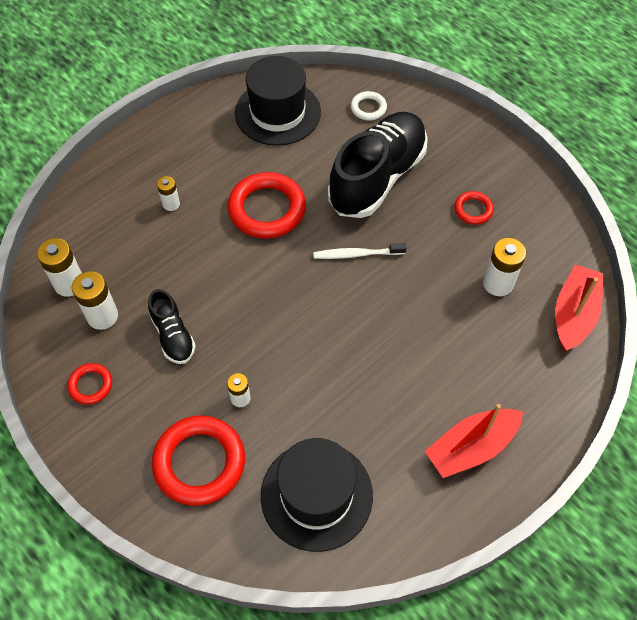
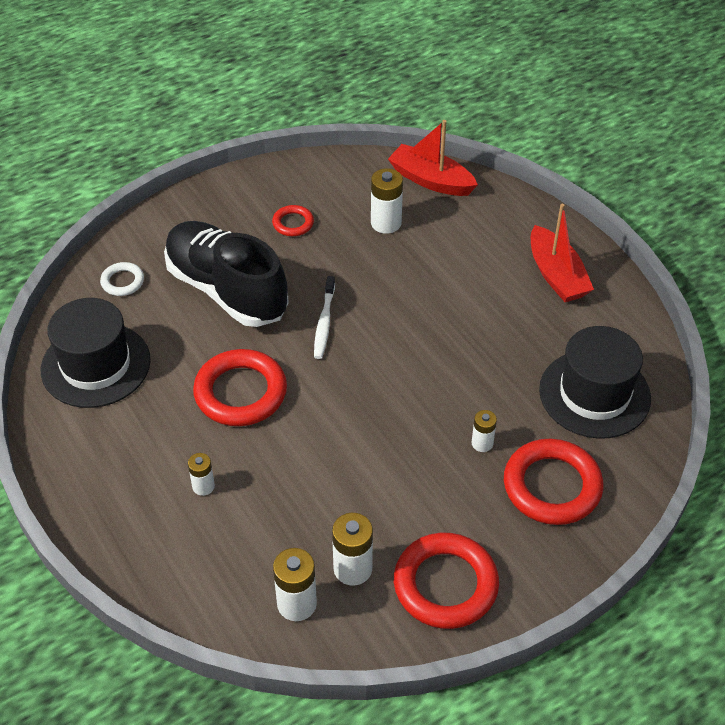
camera: 80 degrees left, 10 degrees down
(91, 385) = (445, 584): red ring -> red ring, size x1.98
(173, 336) = (394, 498): black shoe -> none

